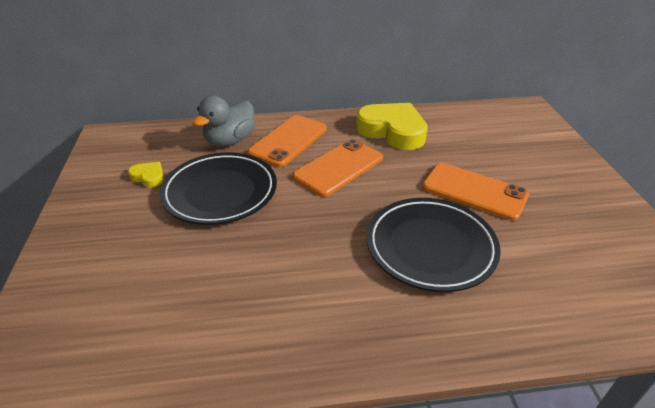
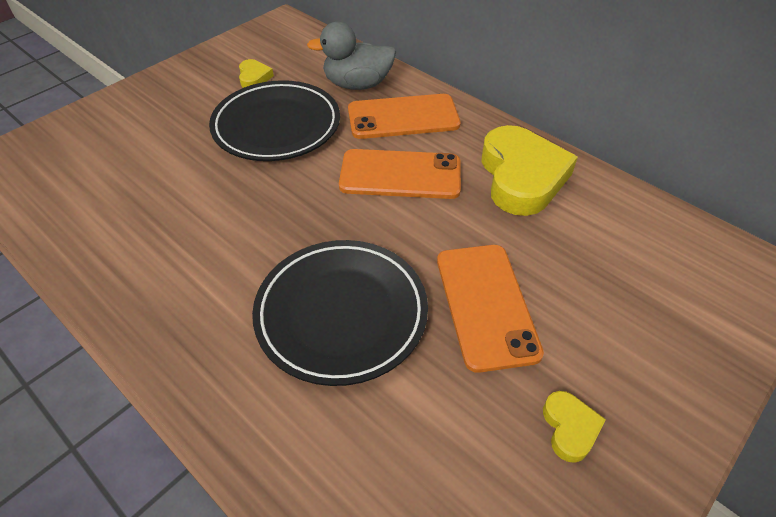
camera: 50 degrees right, 10 degrees up
(575, 208) = (570, 428): none -> yellow heart

